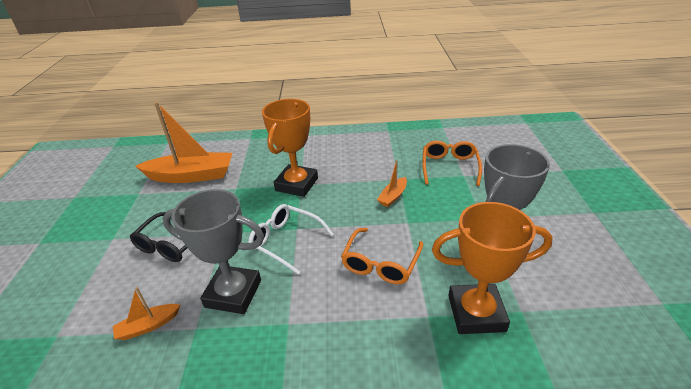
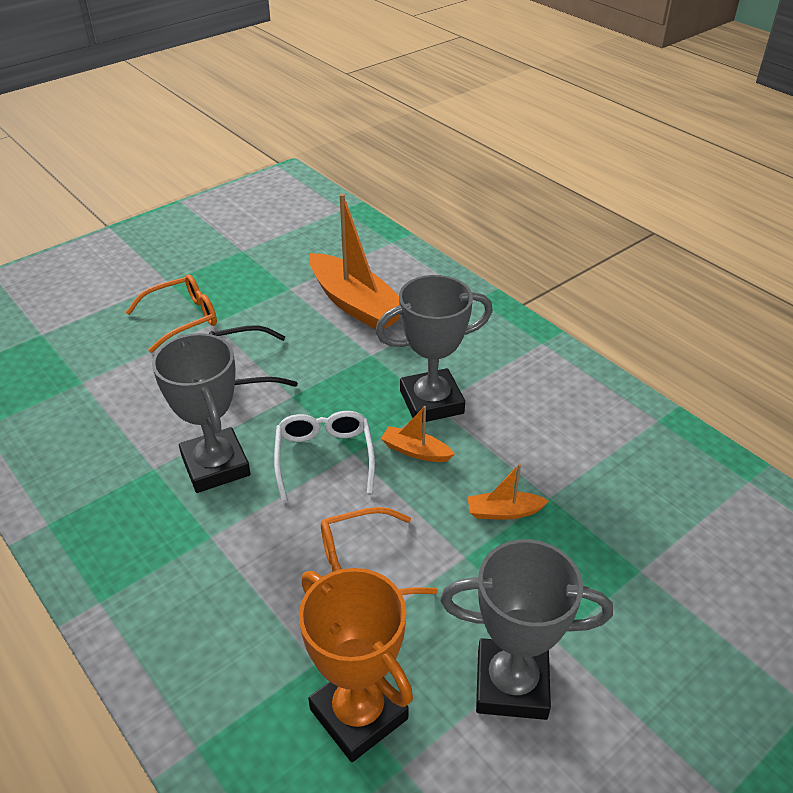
camera: 50 degrees right, 5 degrees up
(148, 326) = (133, 433): orange boat -> orange boat (415, 451)
(297, 184) = (431, 402): orange trophy -> grey trophy
(449, 167) = (643, 543): orange glasses -> orange glasses (182, 319)

